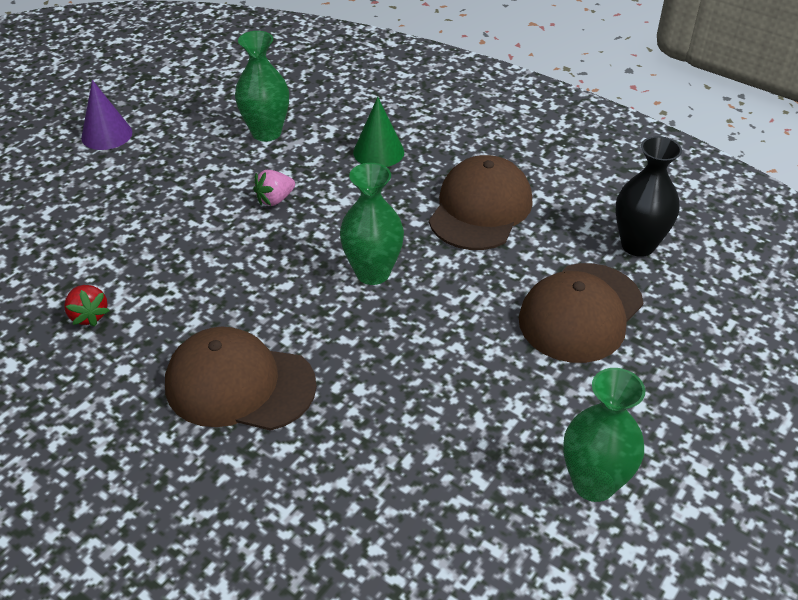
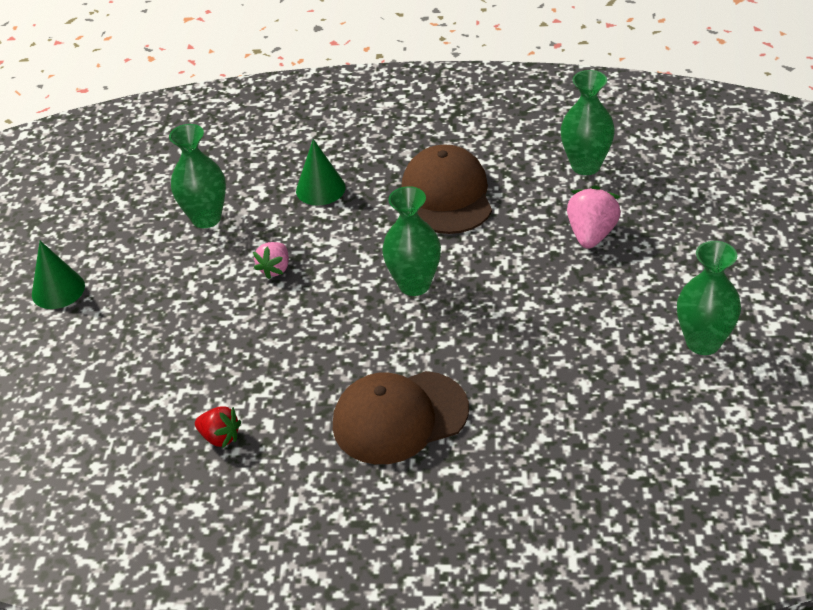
camera: 30 degrees left, 0 degrees up
(106, 135) = (58, 290): purple cone -> green cone
(580, 312) = (591, 234): brown cap -> pink strawberry
(638, 245) = (586, 166): black vase -> green vase

